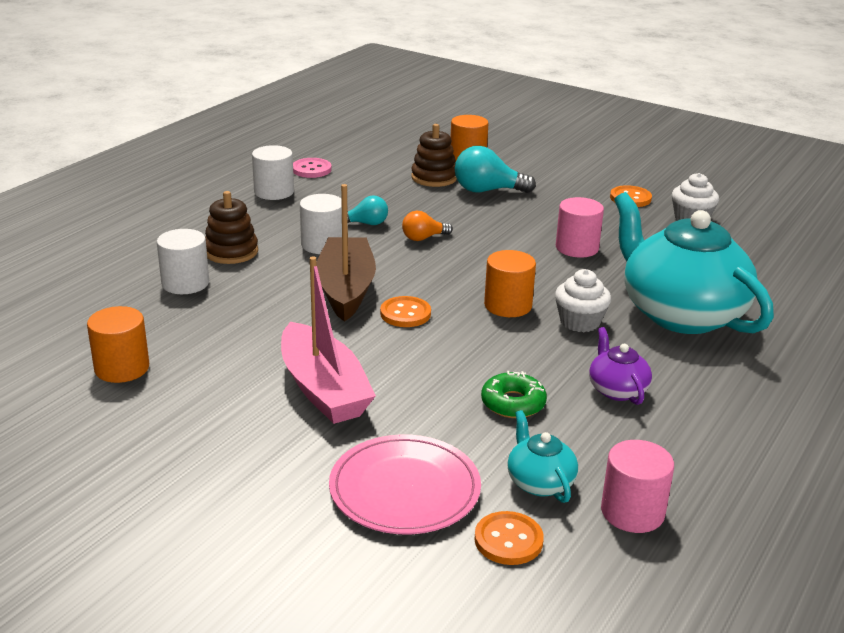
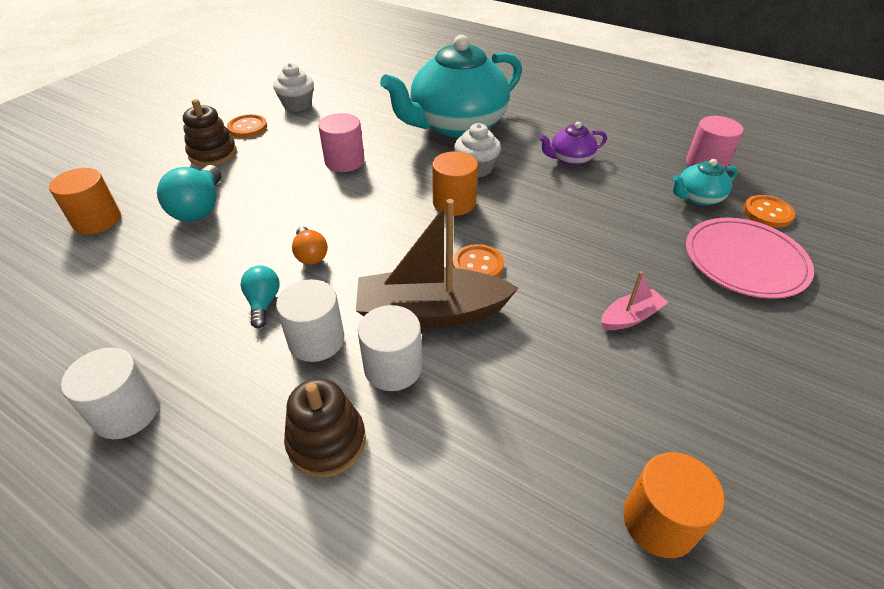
camera: 90 degrees left, 15 degrees up
(185, 283) = (423, 486): white cylinder -> white cylinder (393, 367)
(311, 169) = (58, 372): pink button -> none
(323, 389) = (630, 317): pink boat -> pink boat, size x0.48
(434, 177) = (145, 247): brown stacking toy -> brown stacking toy (213, 154)
(513, 403) = (606, 205): green donut -> none

